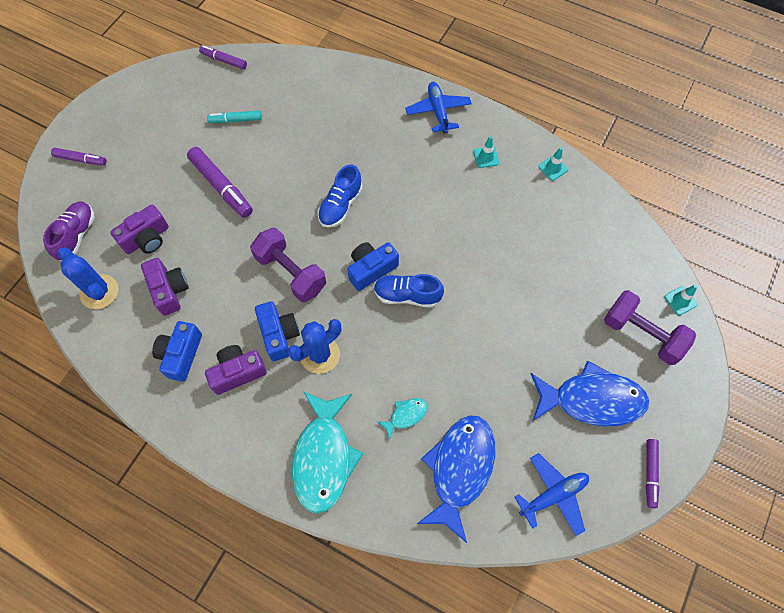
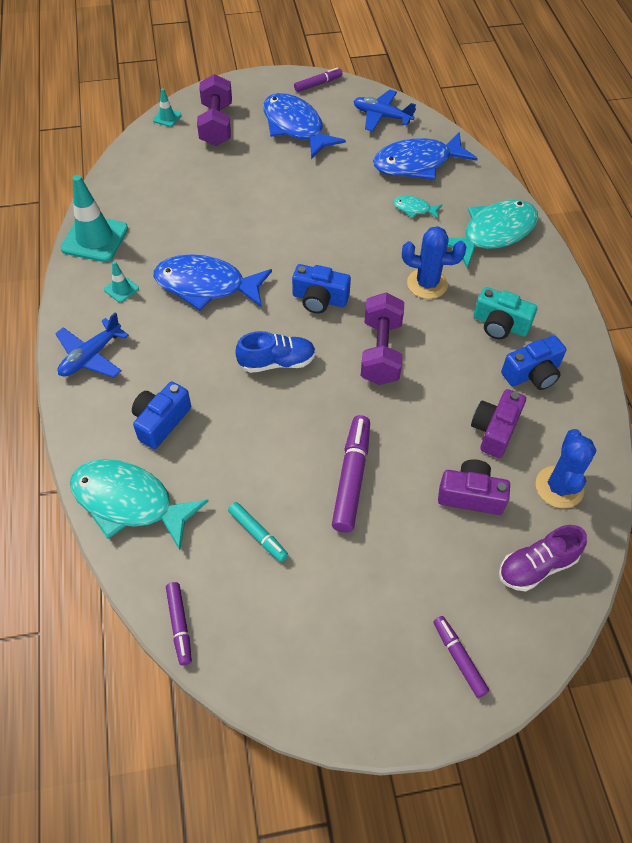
camera: 130 degrees left, 10 degrees down
(237, 372) = (500, 325): purple camera -> turquoise camera
(279, 335) = (441, 320): blue camera -> blue camera (161, 421)
(313, 77) = (129, 502): none -> turquoise fish
(407, 295) = (319, 262): blue shoe -> none
(446, 208) = (206, 285): none -> blue fish
(553, 168) = (95, 238): turquoise traffic cone -> turquoise traffic cone, size x2.12

